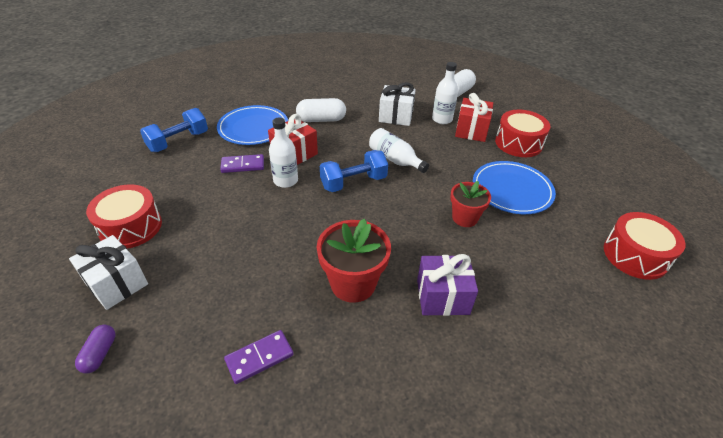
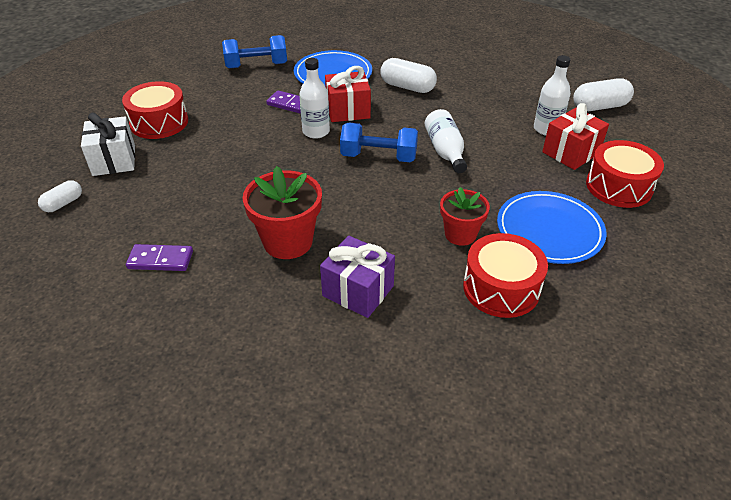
camera: 35 degrees right, 0 degrees up
(100, 354) = (63, 203): purple capsule -> white capsule
(396, 116) = (493, 109): white gift -> none
(635, 255) = (632, 360): red drum -> red drum (501, 288)

